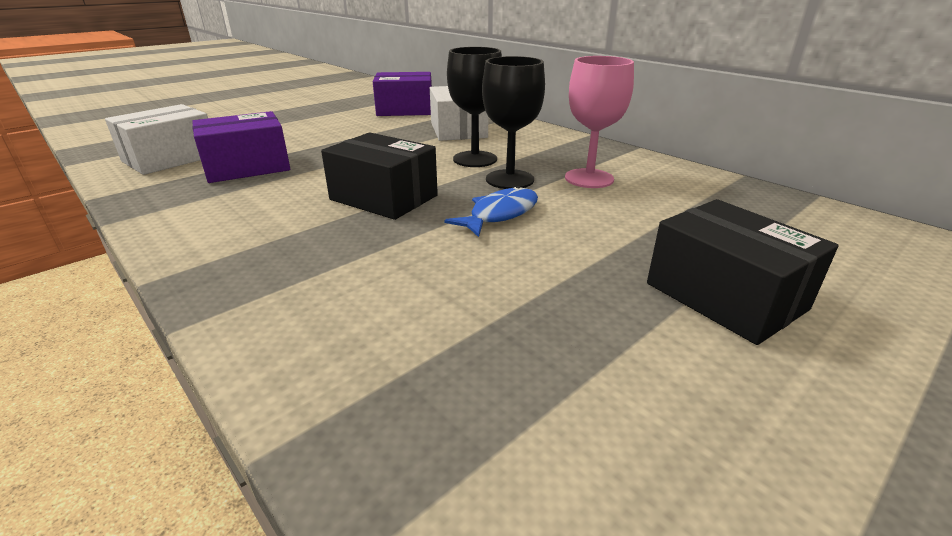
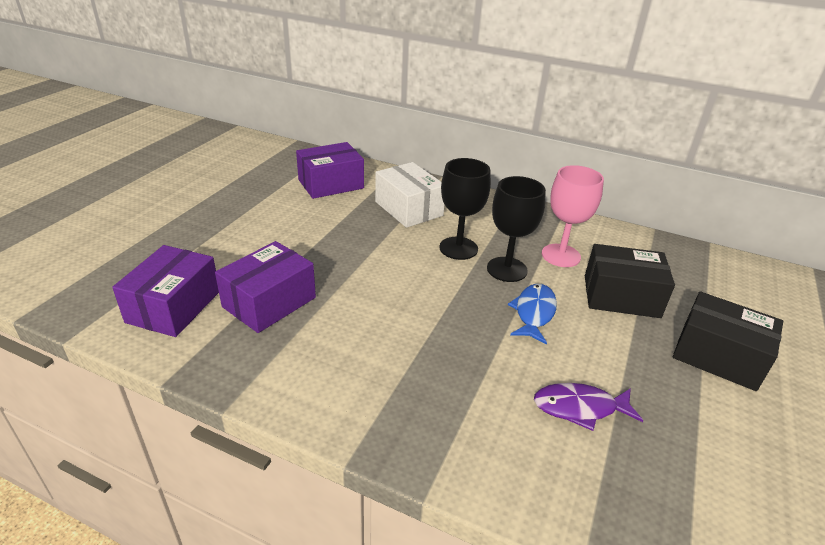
camera: 25 degrees left, 5 degrees up
(170, 158) = (174, 306): white box -> purple box
(383, 197) = (432, 315): black box -> black box (621, 296)
(457, 300) = (579, 408): none -> purple fish

